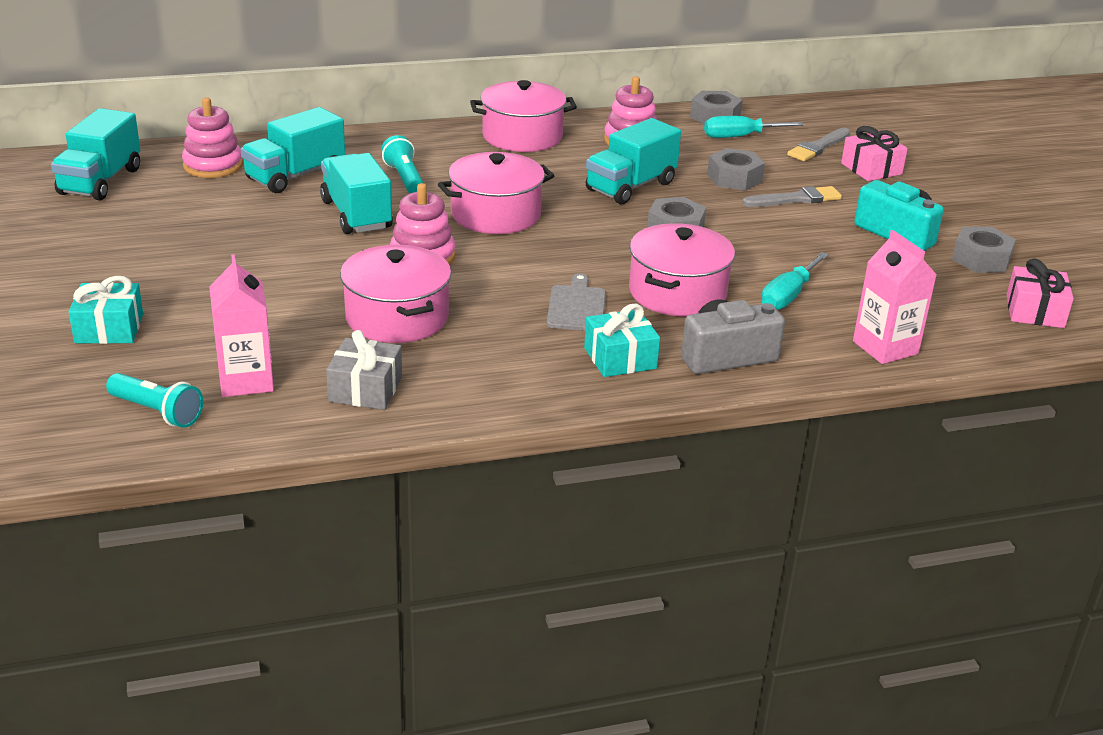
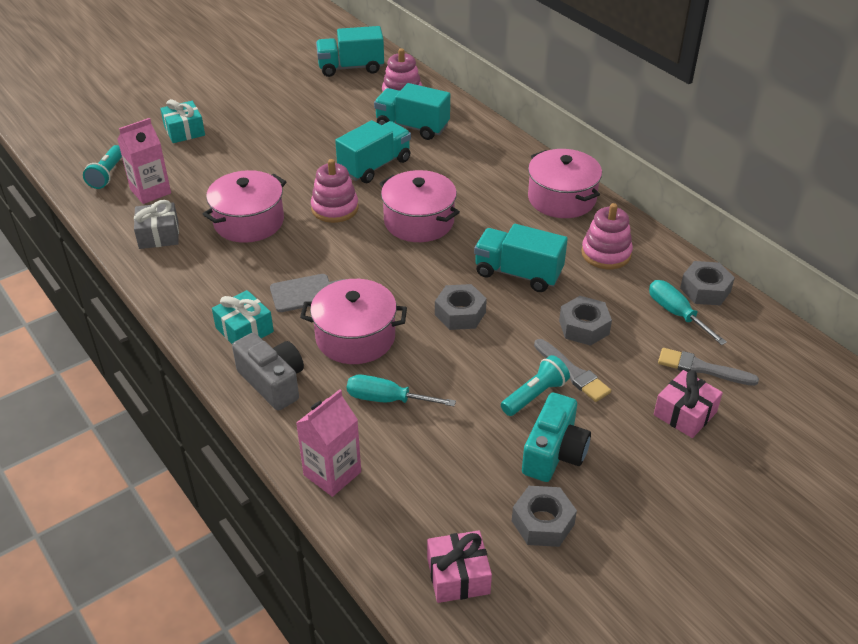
camera: 70 degrees right, 10 degrees up
(404, 178) = (444, 168): turquoise flashlight -> turquoise flashlight (535, 395)

